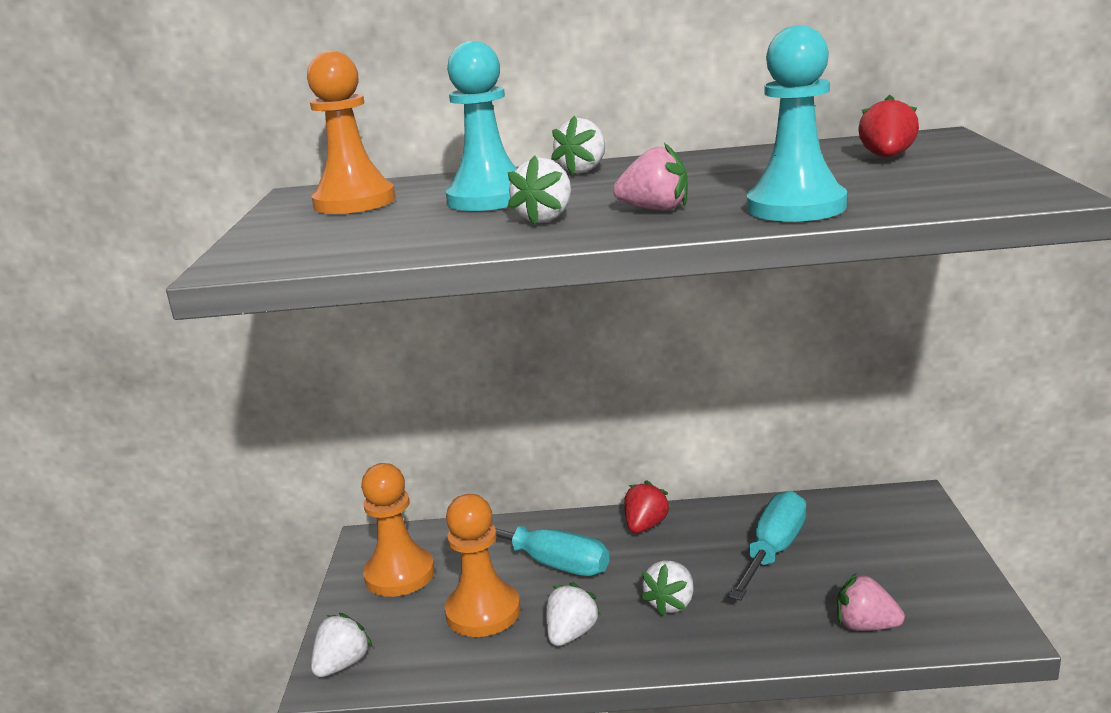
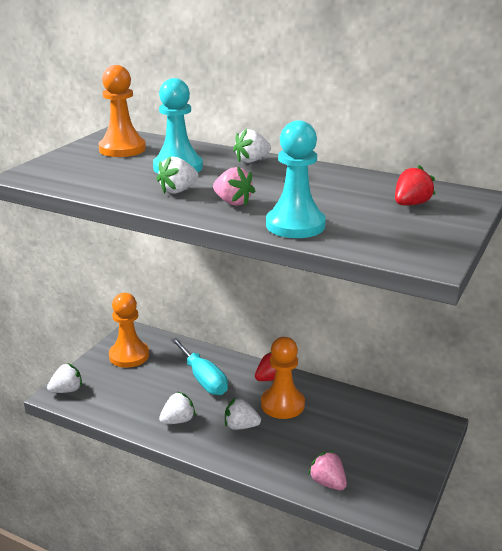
camera: 25 degrees right, 5 degrees up
(483, 612) = (149, 391): orange pawn -> orange pawn (282, 404)
(671, 603) = (241, 426): white strawberry -> white strawberry turned 45 degrees clockwise
(773, 551) = (323, 421): turquoise screwdriver -> none

